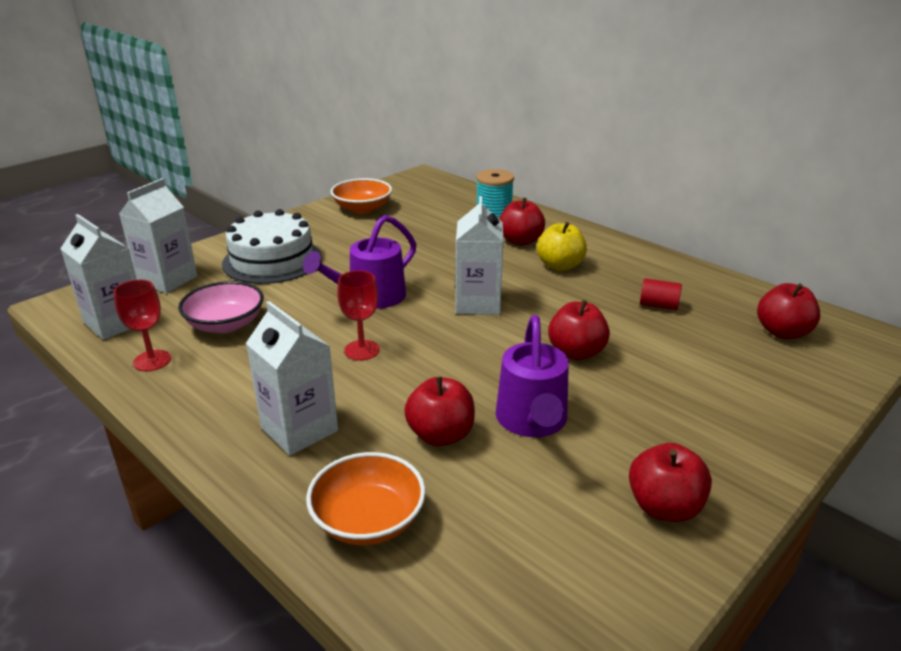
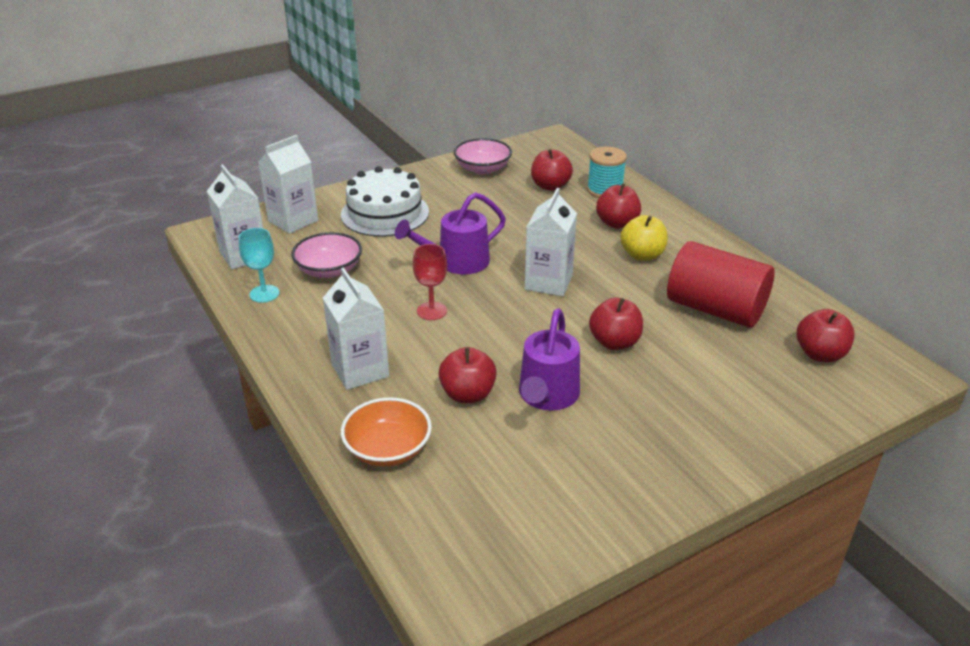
camera: 15 degrees right, 5 degrees up
(152, 361) = (264, 294): red goblet -> turquoise goblet
(362, 208) = (482, 169): orange bowl -> pink bowl
(658, 305) = (715, 309): red cylinder -> red cylinder, size x2.49
(664, 507) = (620, 484): red apple -> red apple (550, 186)

